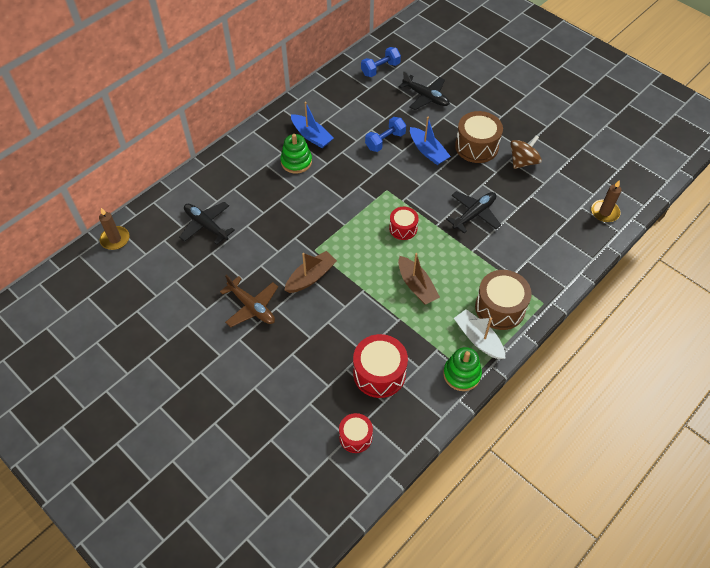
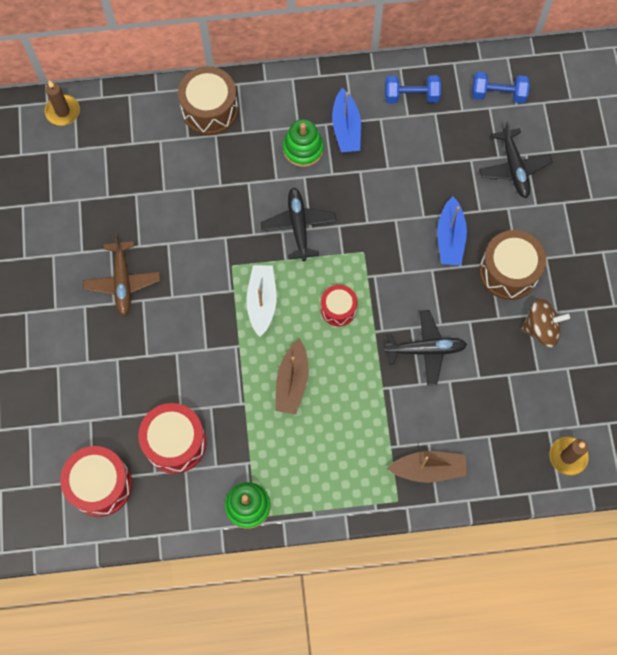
camera: 40 degrees right, 15 degrees up
(206, 225) = (155, 159): black plane -> black plane (298, 226)
(311, 277) = (202, 293): brown boat -> brown boat (428, 469)
(355, 437) = (100, 485): red drum -> red drum, size x1.67
(385, 141) = (416, 191): blue dumbbell -> blue dumbbell (411, 96)
(478, 339) = (297, 484): white boat -> white boat (262, 302)
(500, 308) = (349, 471): brown drum -> brown drum (210, 110)

